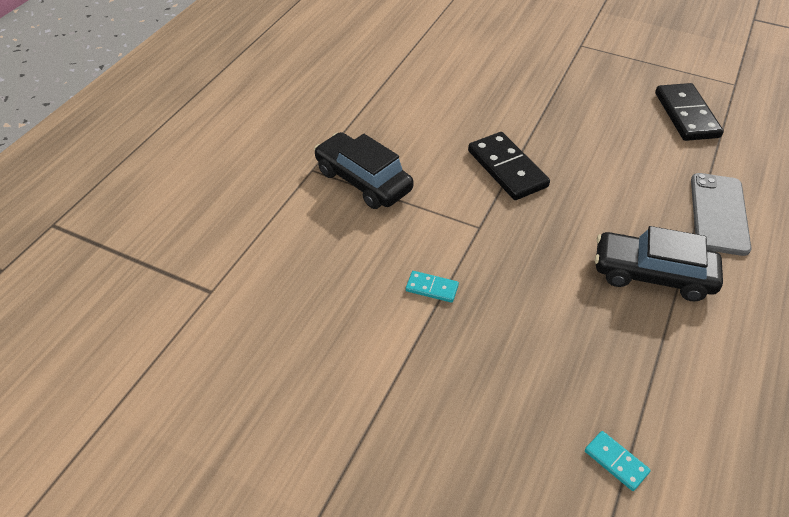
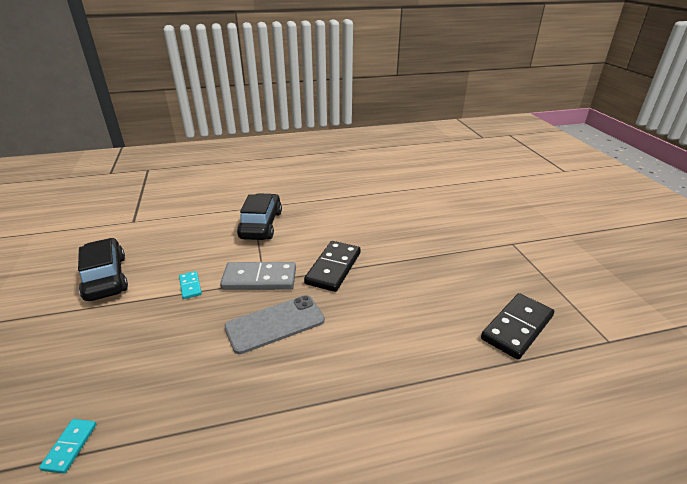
camera: 50 degrees right, 15 degrees down
(472, 228) = (259, 279): none -> grey domino
(652, 275) = (294, 385): black car -> black car (106, 278)
(719, 214) = (415, 399): grey phone -> grey phone (275, 324)

